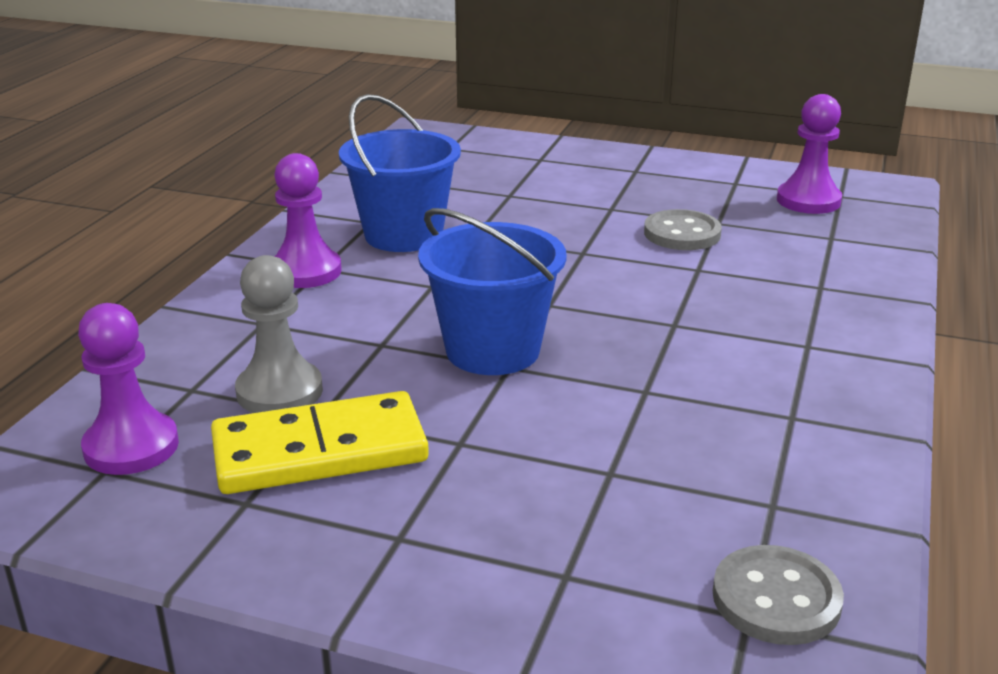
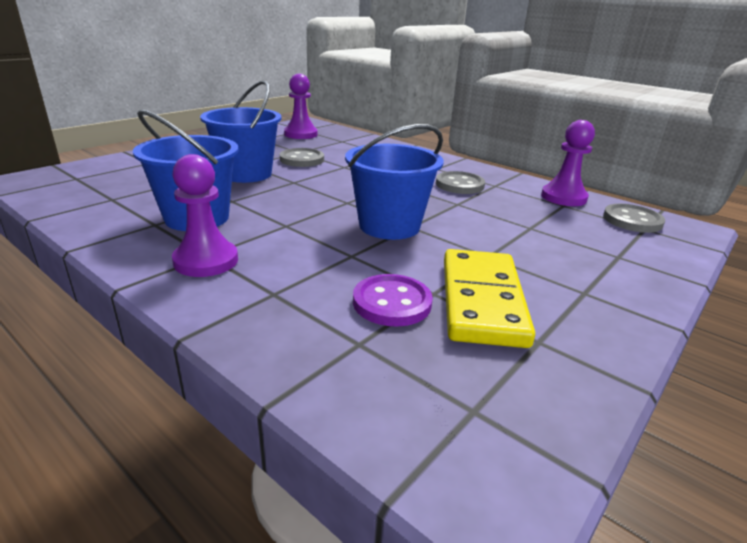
camera: 70 degrees left, 0 degrees up
(131, 447) = (441, 388): purple pawn -> purple pawn (563, 197)
(279, 391) = (392, 303): grey pawn -> purple button
(572, 217) = (246, 174): none -> blue bucket
(741, 380) = (459, 185): none -> grey button

